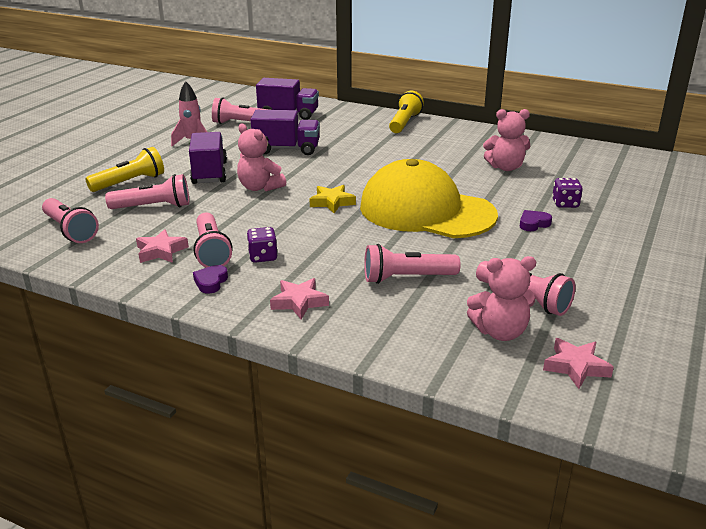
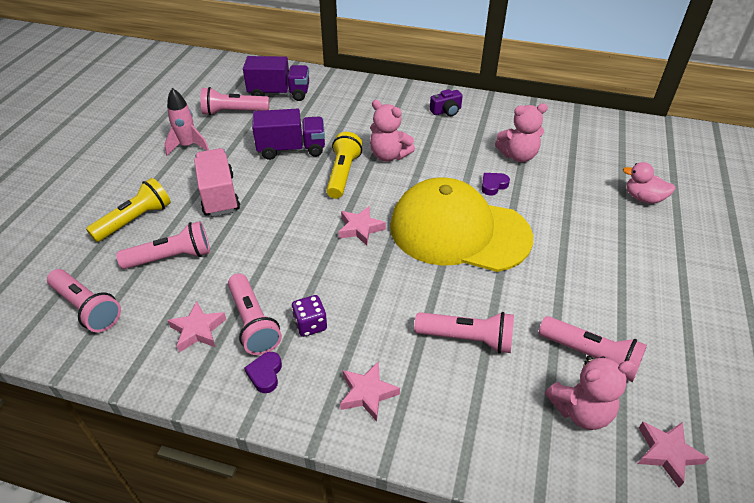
camera: 10 degrees left, 15 degrees up
(209, 173) = (219, 195): purple truck -> pink truck
(260, 187) = (279, 213): pink teddy bear -> pink teddy bear (389, 155)
(332, 202) = (360, 228): yellow star -> pink star
(405, 123) = (401, 97): yellow flashlight -> yellow flashlight (343, 174)
(407, 278) = (467, 339): pink flashlight -> pink flashlight turned 150 degrees counterclockwise
(445, 134) = (446, 111): none -> purple camera
(533, 224) = (567, 239): purple heart -> purple heart (493, 185)
(565, 204) = (589, 205): purple dice -> none
(623, 203) = (643, 198): none -> pink duck

